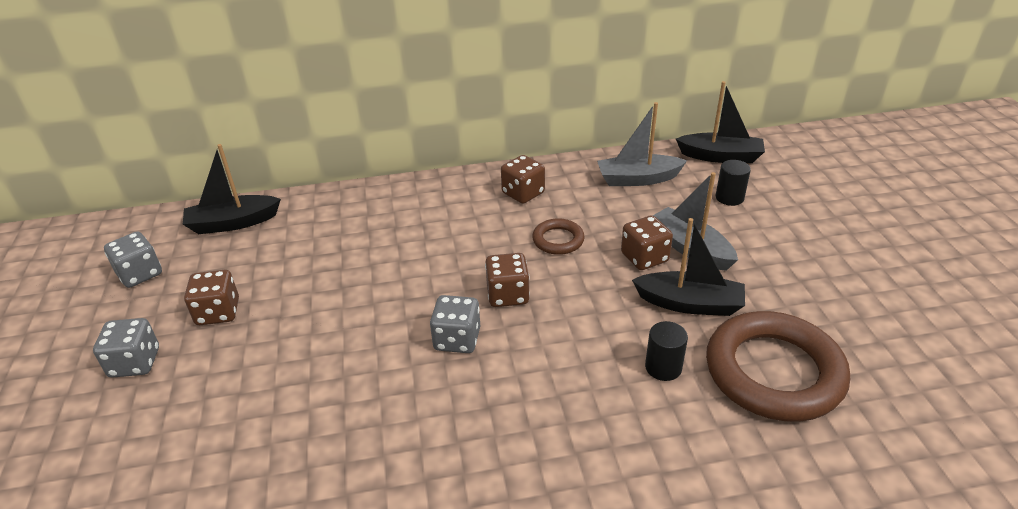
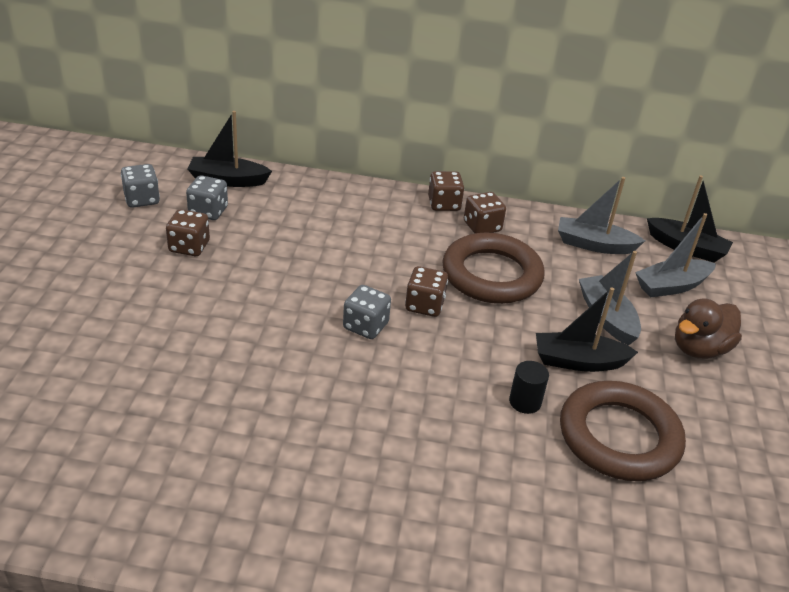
camera: 15 degrees right, 0 degrees up
(135, 363) = (115, 264): grey dice -> grey dice (208, 211)
(558, 240) = (491, 275): brown ring -> brown ring, size x2.12
(644, 257) = (560, 312): brown dice -> brown dice (444, 204)
(690, 304) = (578, 361): black boat -> black boat turned 150 degrees clockwise
(729, 198) = (671, 286): black cylinder -> grey boat
(790, 252) = (699, 349): none -> brown duck

